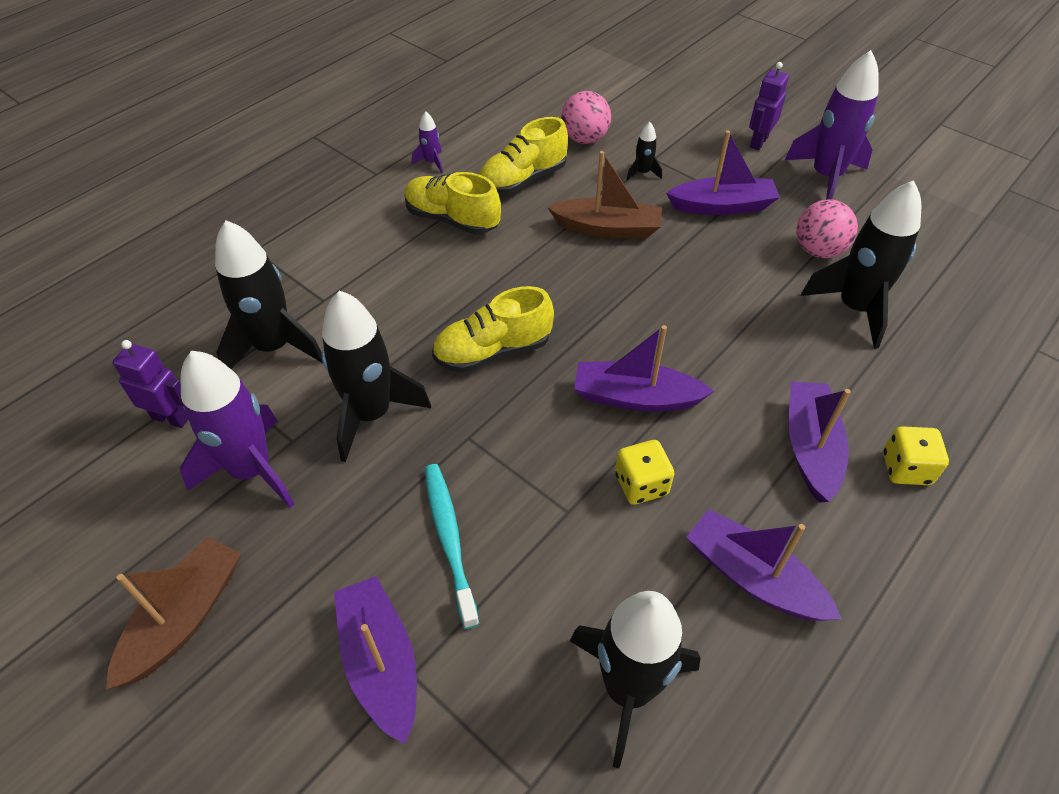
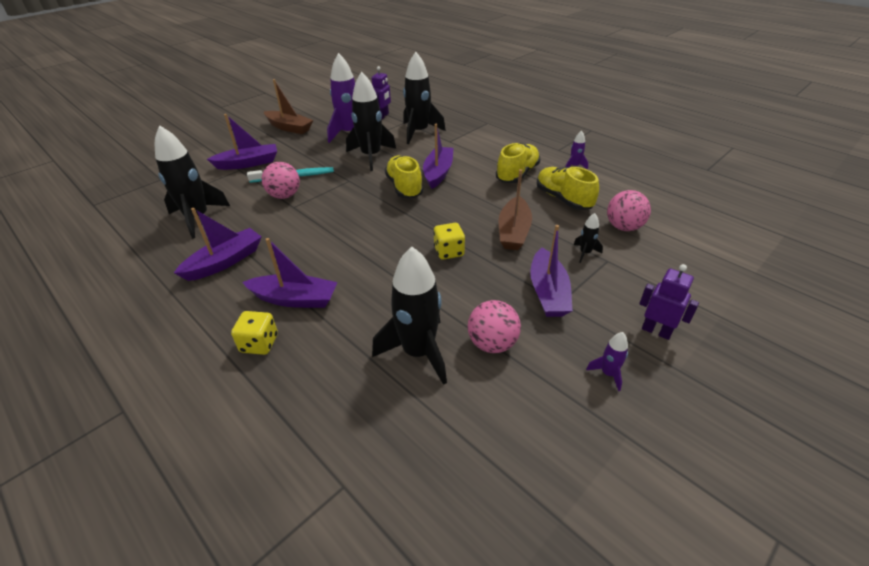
camera: 95 degrees right, 10 degrees down
(528, 538) = (284, 196): none -> pink ball
(635, 397) = (358, 232): purple boat -> purple boat (438, 173)
(641, 484) = (298, 230): yellow dice -> yellow dice (449, 251)
(826, 177) = (608, 373): purple rocket -> purple rocket, size x0.44

